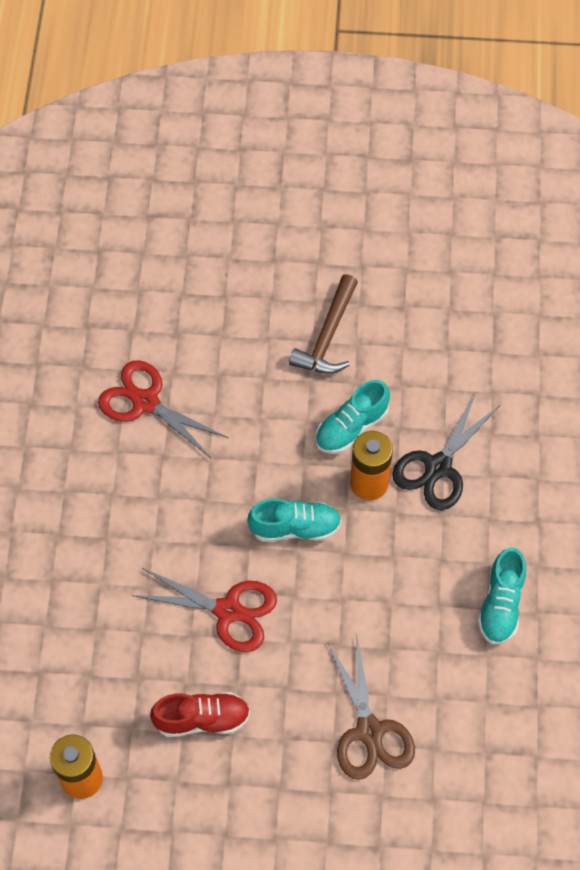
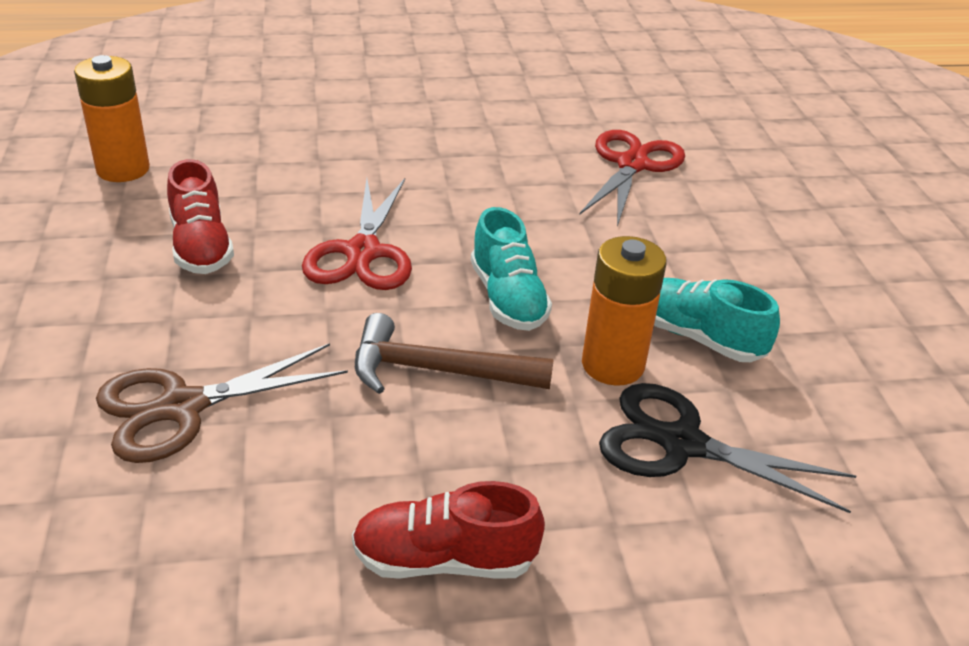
camera: 75 degrees right, 25 degrees down
(327, 336) = (832, 299): brown hammer -> brown hammer (437, 370)
(501, 604) = (444, 560): turquoise shoe -> red shoe

